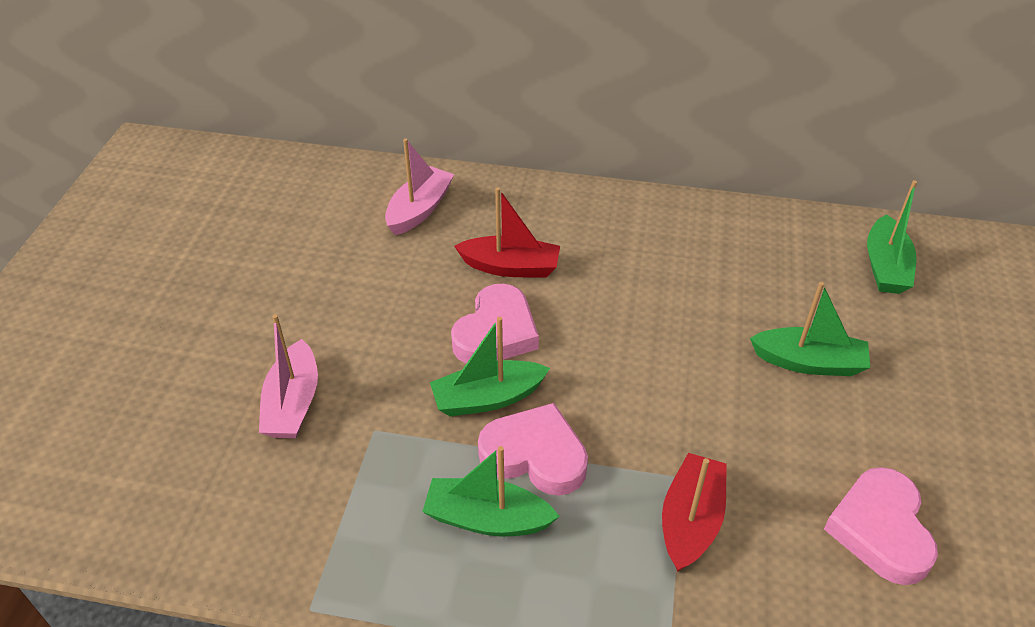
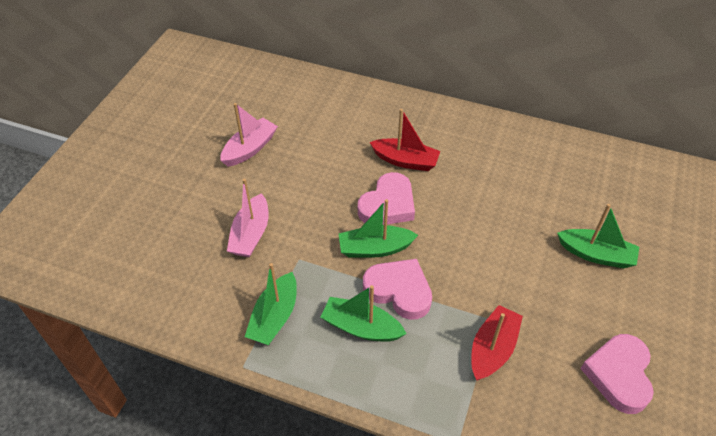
camera: 10 degrees right, 5 degrees up
(419, 210) = (351, 113): pink boat -> pink boat (250, 149)
(885, 267) = (666, 194): green boat -> green boat (274, 317)

